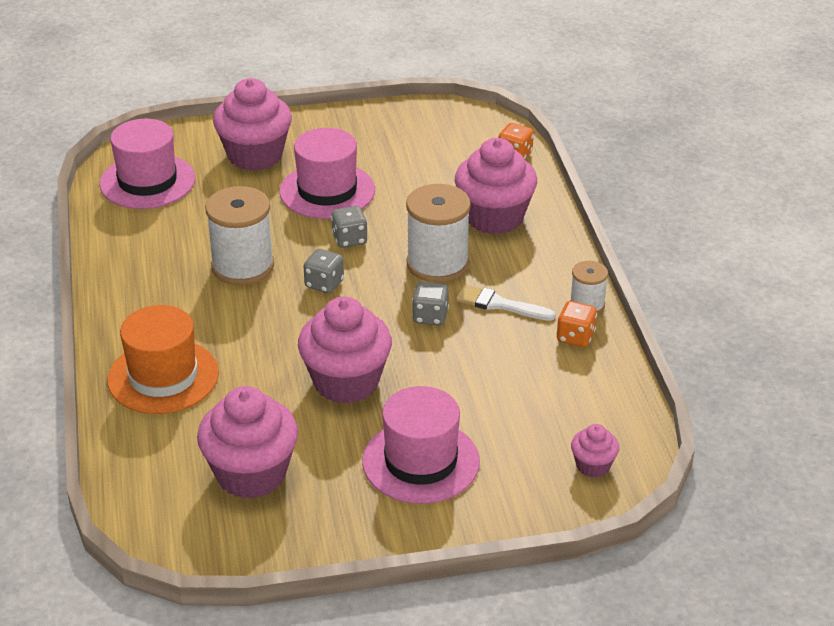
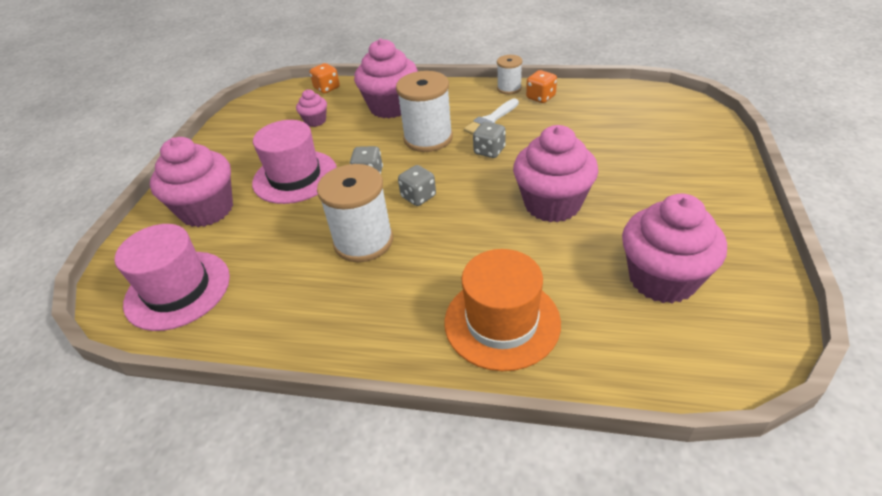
camera: 65 degrees left, 5 degrees up
(421, 461) = (660, 181): pink hat -> none
(593, 466) = (675, 112): pink cupcake -> pink cupcake (315, 121)

